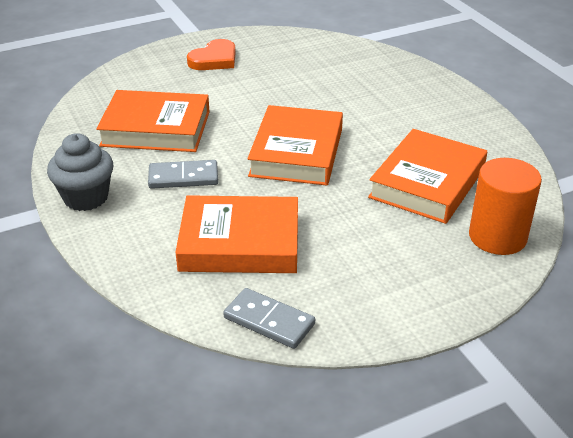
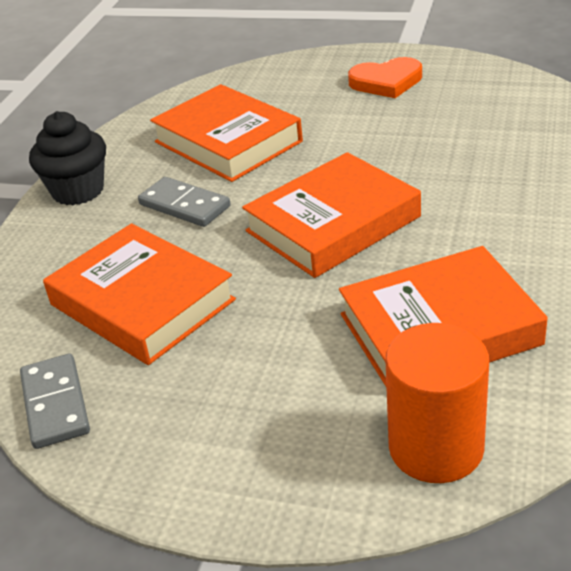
camera: 45 degrees right, 0 degrees up
(86, 197) = (78, 191): grey cupcake -> black cupcake

